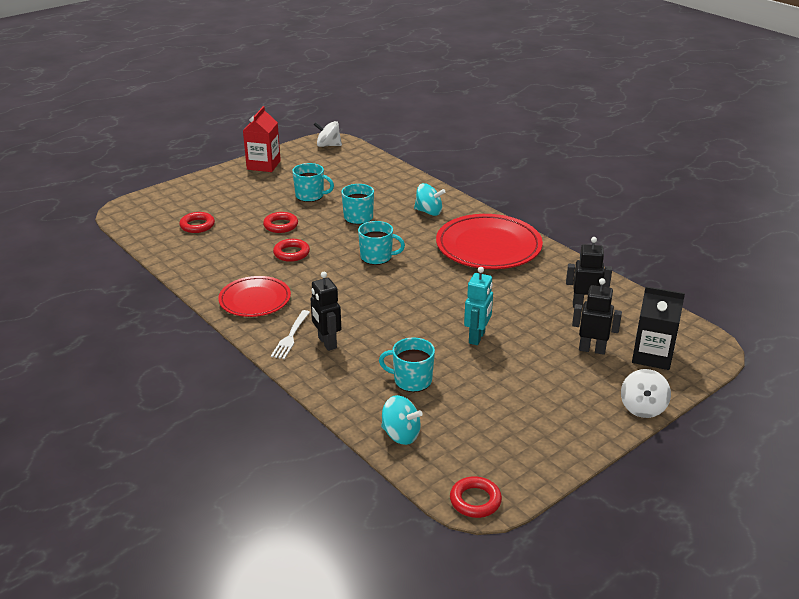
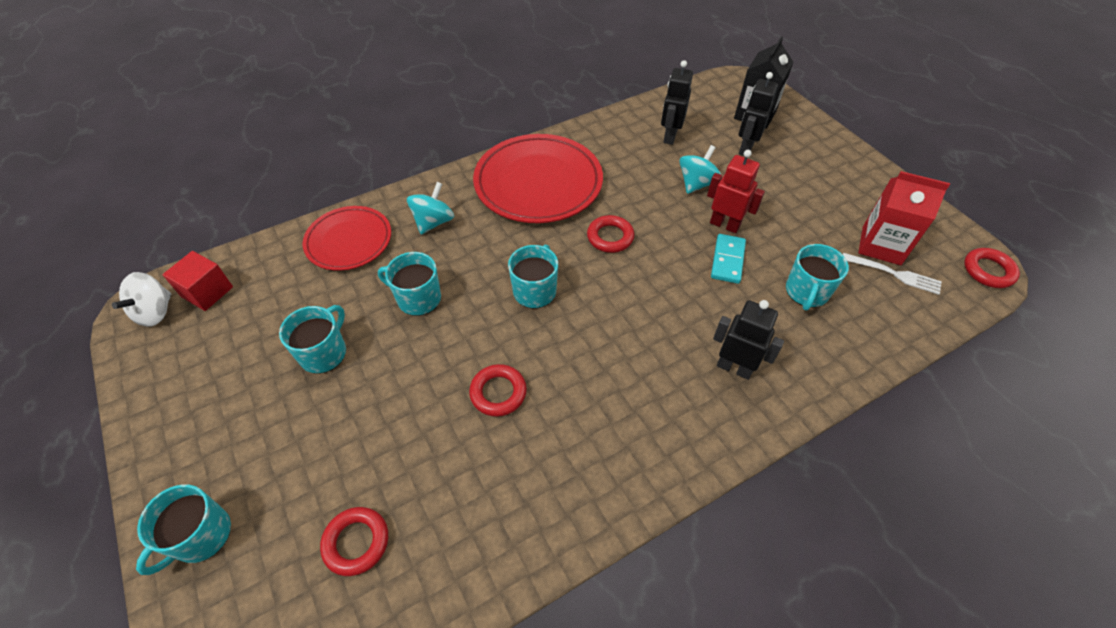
camera: 80 degrees left, 20 degrees up
(201, 187) = (201, 536): none -> turquoise mug
(255, 300) = (623, 451): red plate -> red plate (349, 241)
(263, 165) = (170, 416): red carton -> red carton (881, 245)
(281, 225) = (406, 402): red ring -> red ring (610, 237)
(291, 336) = (718, 409): white fork -> white fork (893, 274)
(327, 343) = (734, 367): black robot -> black robot turned 135 degrees counterclockwise
(346, 155) = (207, 292): none -> red cube
(401, 435) = (903, 314): turquoise spinning top -> turquoise spinning top (696, 184)
(435, 339) = (728, 260): none -> turquoise domino
(477, 337) = (724, 224): turquoise robot -> red robot
(642, 408) = (832, 138): white spinning top -> none

